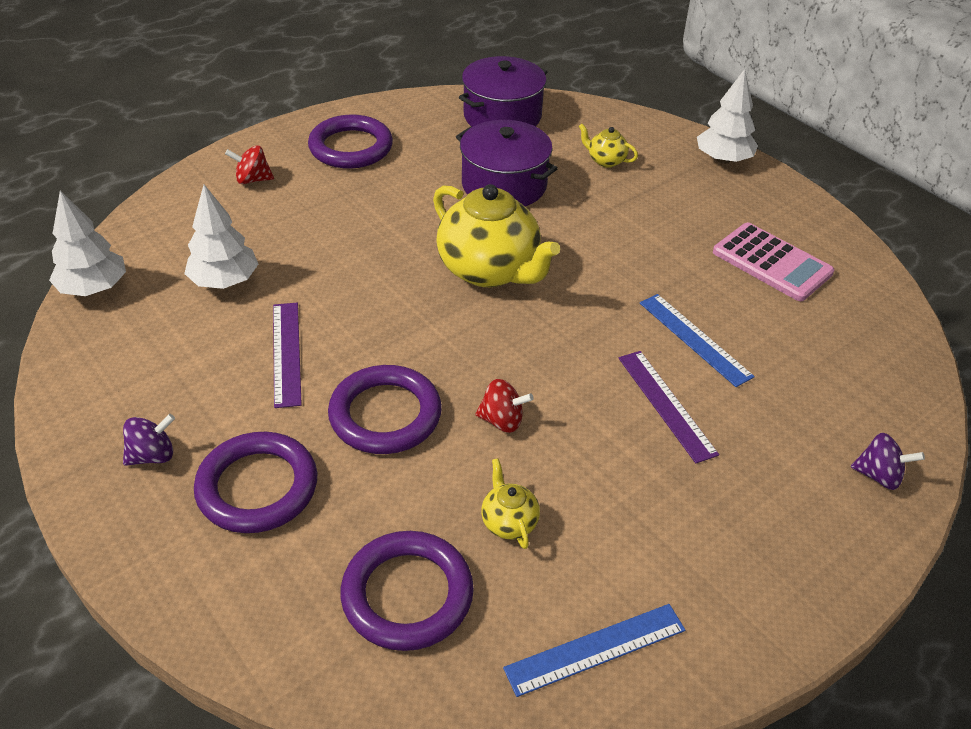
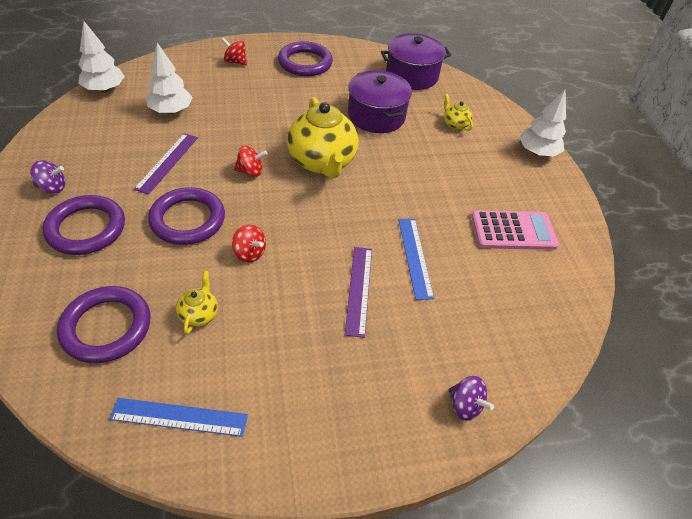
camera: 25 degrees right, 5 degrees up
(410, 319) = (250, 171): none -> red spinning top
(772, 263) = (513, 231): pink calculator -> pink calculator turned 75 degrees counterclockwise

